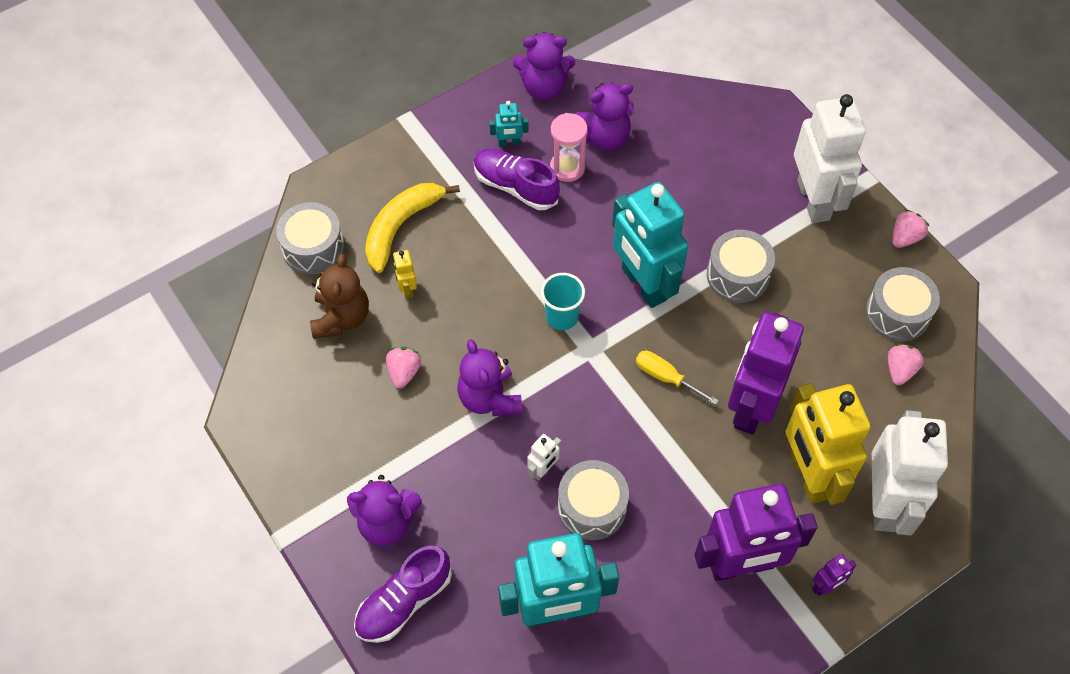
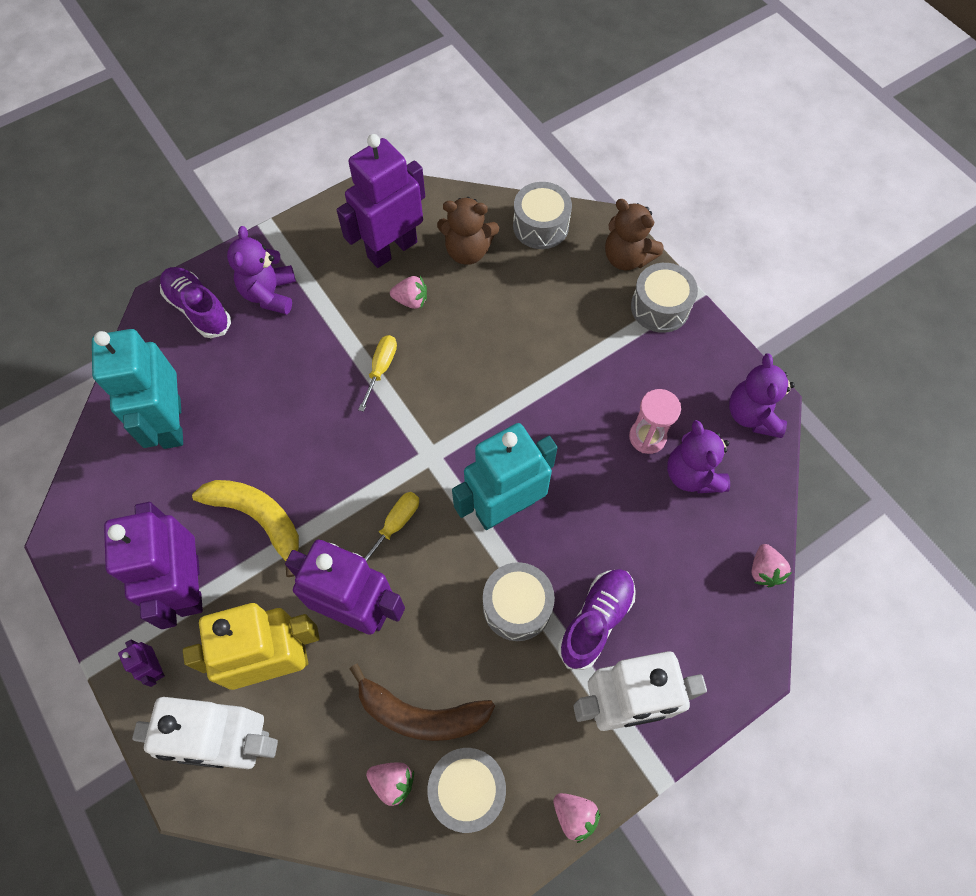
camera: 90 degrees right, 5 degrees up
(332, 394) = (392, 249): none -> purple robot
(361, 172) = (627, 258): none -> brown teddy bear
(401, 226) = (566, 292): yellow banana -> yellow banana (258, 518)
(407, 288) = (498, 299): yellow robot -> none
(489, 398) = (381, 368): purple teddy bear -> yellow screwdriver
(509, 143) = (674, 382): turquoise robot -> none
(515, 186) = (619, 388): purple shoe -> purple shoe (595, 621)
(543, 470) = (305, 413): white robot -> none
(562, 317) = (466, 430): turquoise cup -> none
(592, 507) = (264, 453): grey drum -> grey drum (660, 307)
(691, 94) = (764, 570): none -> pink strawberry
(841, 350) = (420, 714): none -> brown banana

